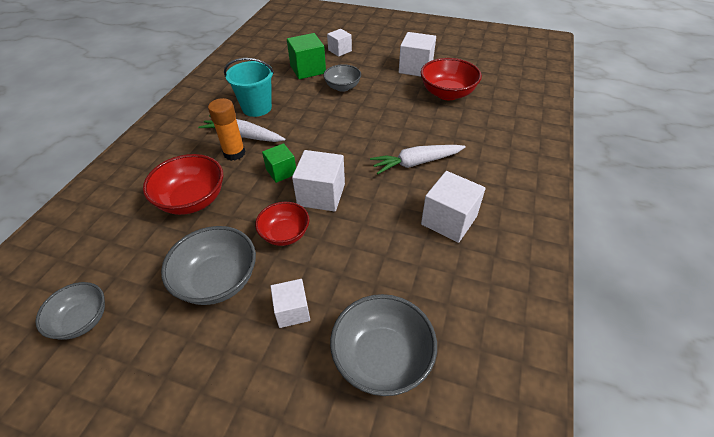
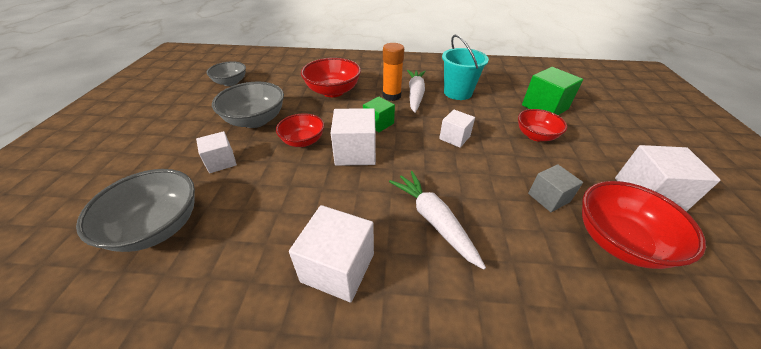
camera: 75 degrees right, 5 degrees down
(340, 50) = (606, 121): white cube -> white cube (454, 137)
(342, 87) = (535, 135): grey bowl -> red bowl
(408, 105) = (548, 197): none -> grey cube

